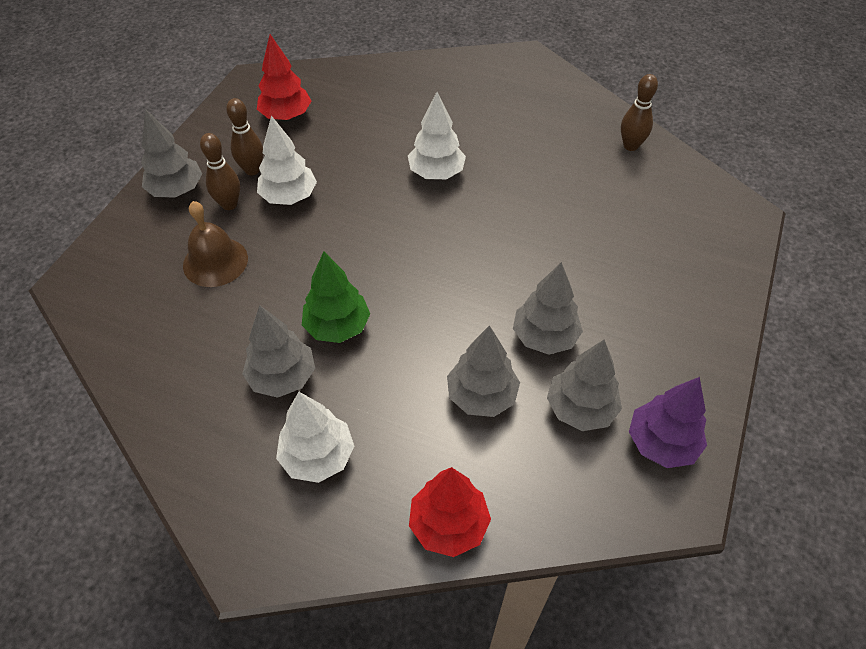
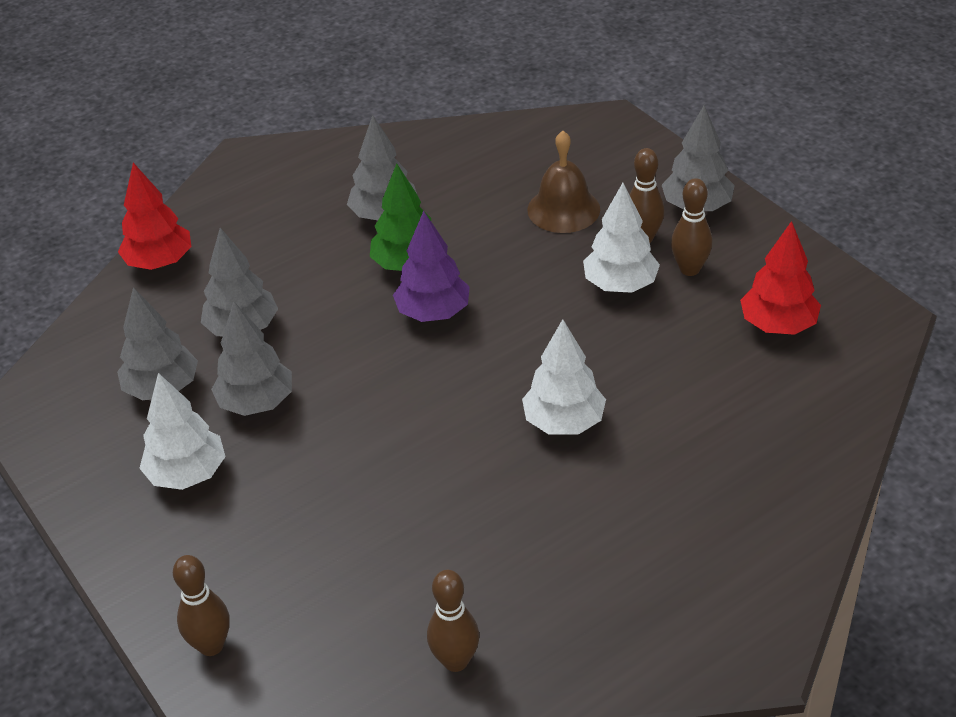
camera: 125 degrees right, 10 degrees down
(318, 456) = (289, 213): white tree -> white tree (187, 474)
(661, 443) = (75, 425): purple tree -> purple tree (433, 313)
(724, 244) = (211, 645): none -> brown bowling pin

